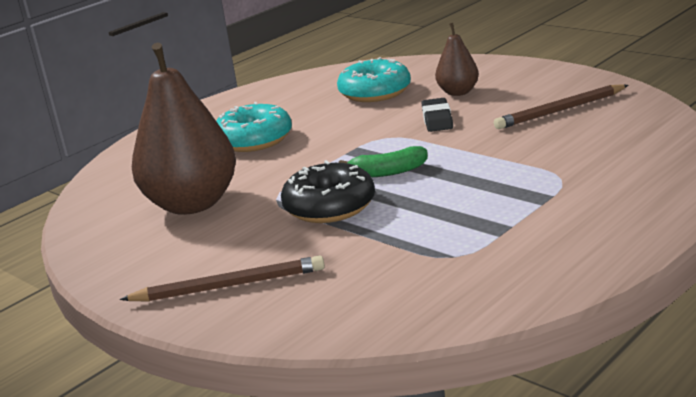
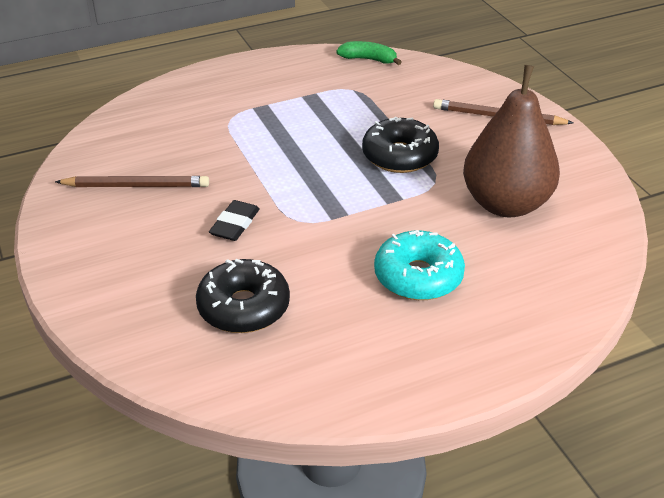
camera: 160 degrees left, 15 degrees up
(375, 92) = (244, 307): turquoise donut -> black donut
(388, 172) = (333, 173): green banana -> green banana (369, 59)
(458, 92) = (173, 260): brown pear -> none

